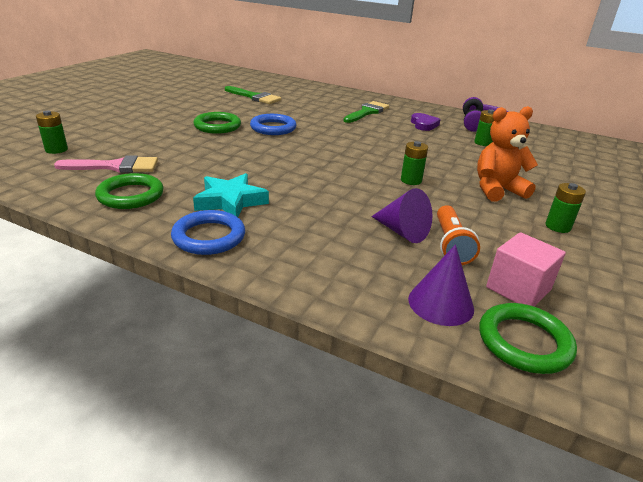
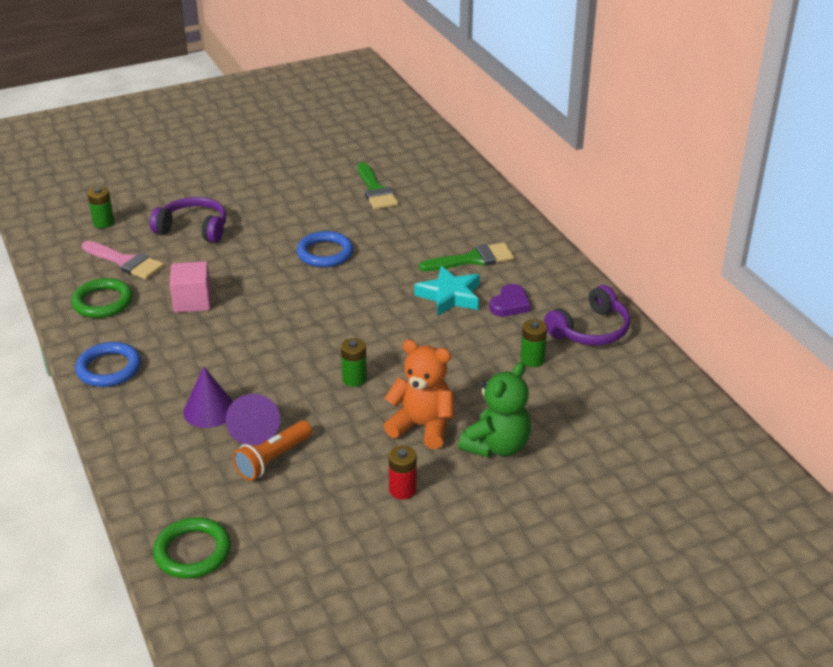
camera: 40 degrees right, 5 degrees up
(149, 136) = (193, 228): none -> purple headphones
(217, 126) = (273, 232): green ring -> none
(230, 201) = (165, 339): turquoise star -> turquoise star (450, 296)
(441, 303) = (184, 499): purple cone -> purple cone (209, 410)
(518, 289) = (258, 519): pink cube -> pink cube (192, 301)
(551, 185) = (496, 446): none -> green teddy bear
(558, 226) = (402, 490): green battery -> red battery

